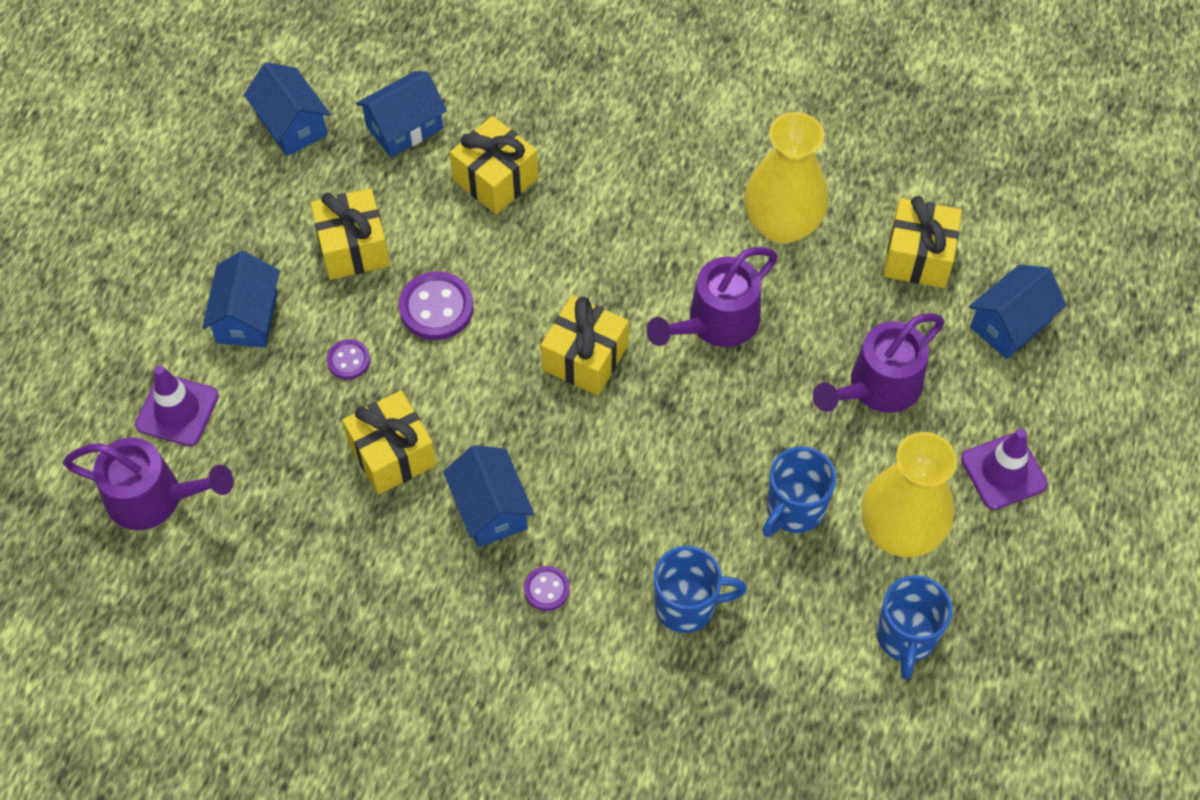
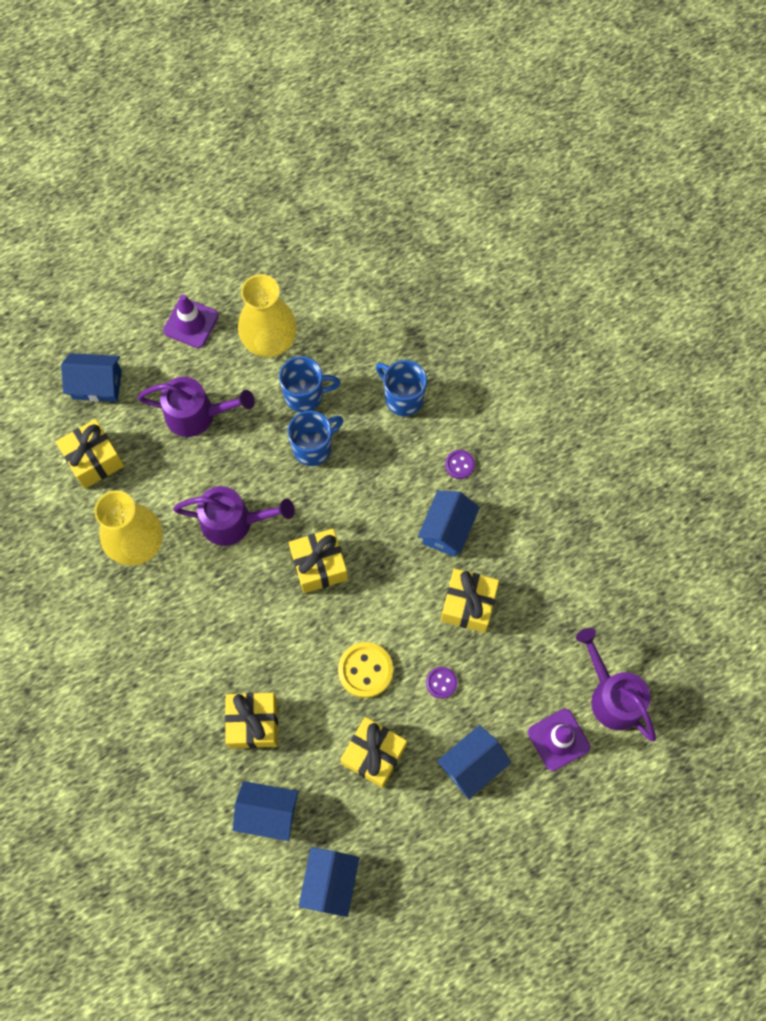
camera: 135 degrees left, 10 degrees up
(436, 308) = (365, 670): purple button -> yellow button
(905, 637) = (322, 297): blue mug -> blue mug (313, 447)

